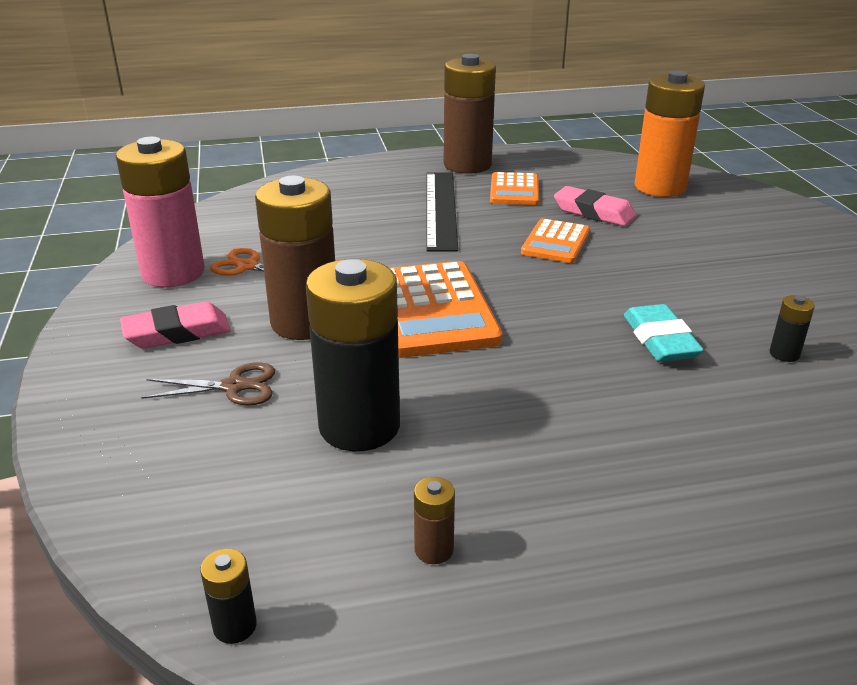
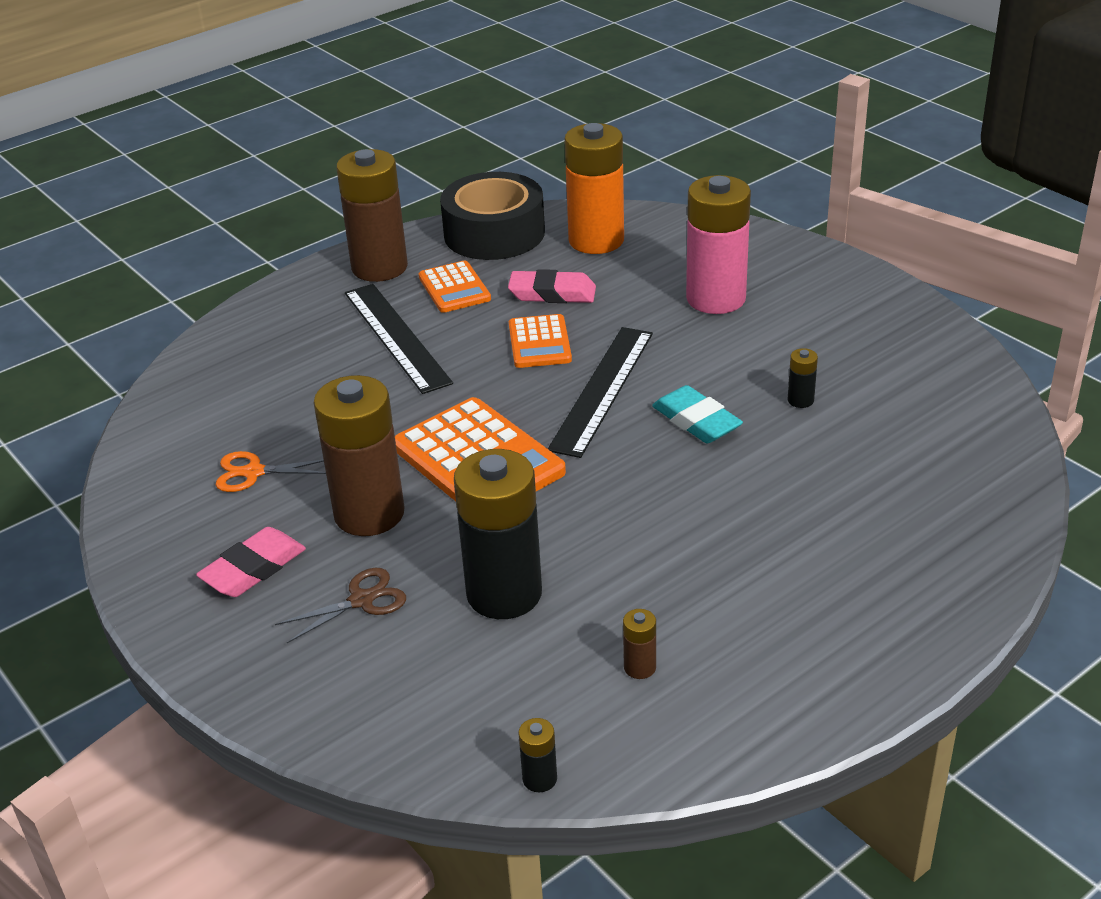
camera: 25 degrees left, 5 degrees up
(173, 273) = (181, 506): pink battery -> pink battery (716, 298)
(576, 164) = (494, 233): none -> black tape
(586, 290) = (602, 390): none -> black ruler

